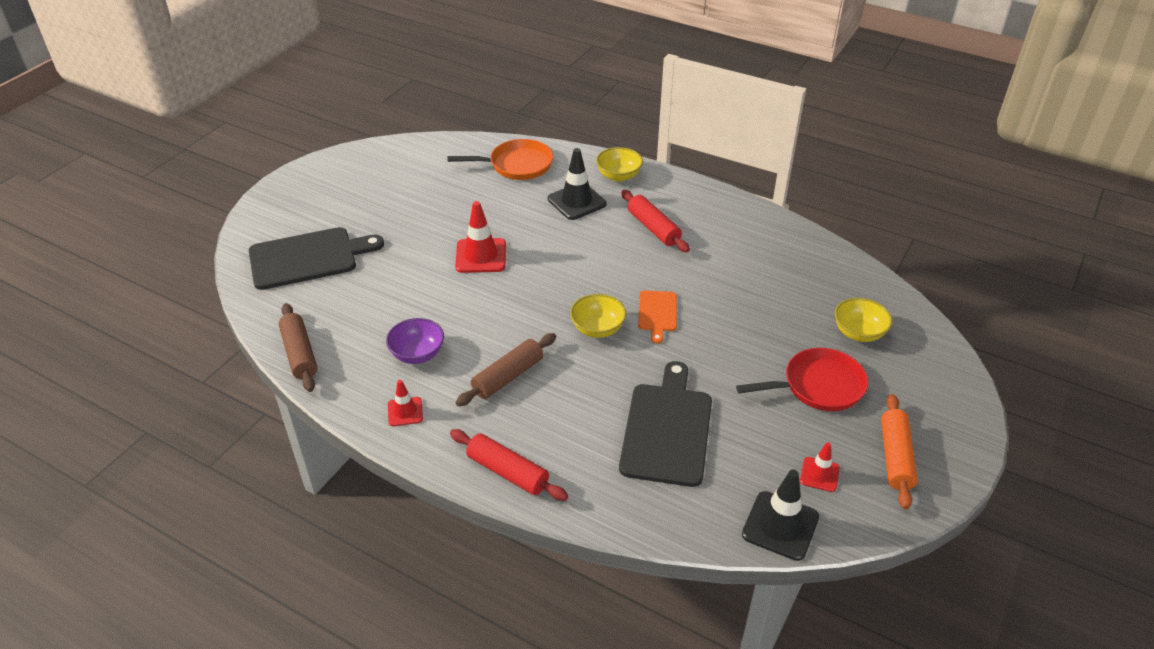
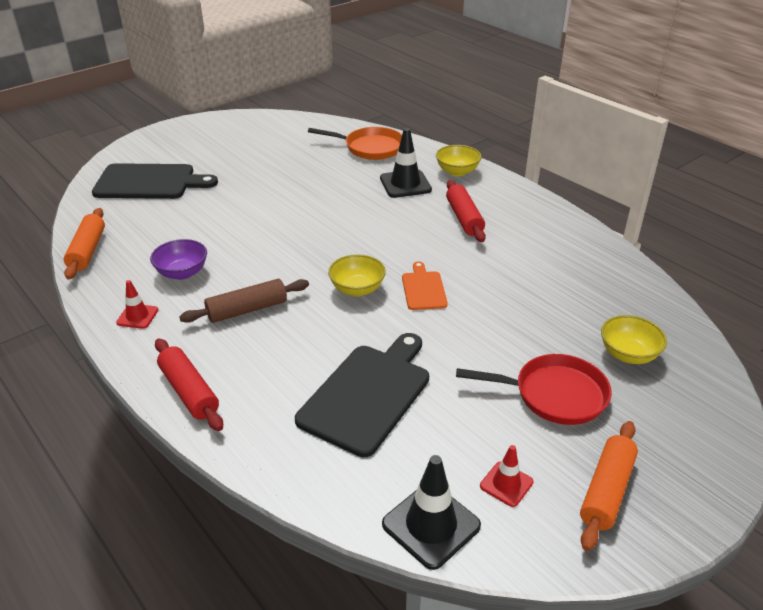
camera: 20 degrees right, 5 degrees down
(300, 354) = (87, 250): brown rolling pin -> orange rolling pin
(481, 256) = (291, 209): red traffic cone -> none
(657, 313) = (423, 289): orange cutting board -> orange cutting board turned 150 degrees clockwise

